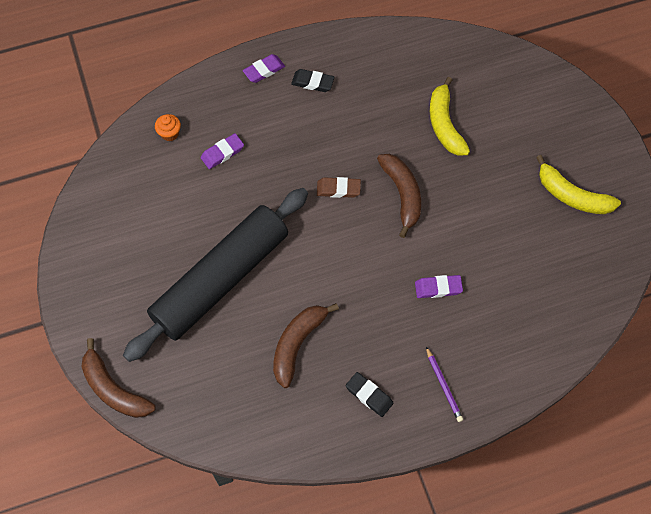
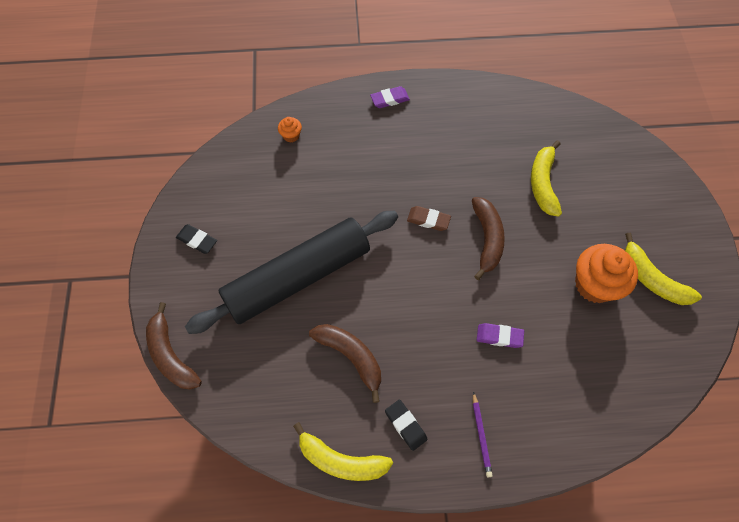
camera: 15 degrees right, 0 degrees up
(222, 153) = (332, 163): purple eraser -> none
(297, 344) = (351, 357): brown banana -> brown banana turned 90 degrees clockwise
(312, 82) = (430, 119): black eraser -> black eraser (197, 240)
(315, 444) = (341, 460): none -> yellow banana
(518, 214) = (594, 285): none -> orange cupcake

